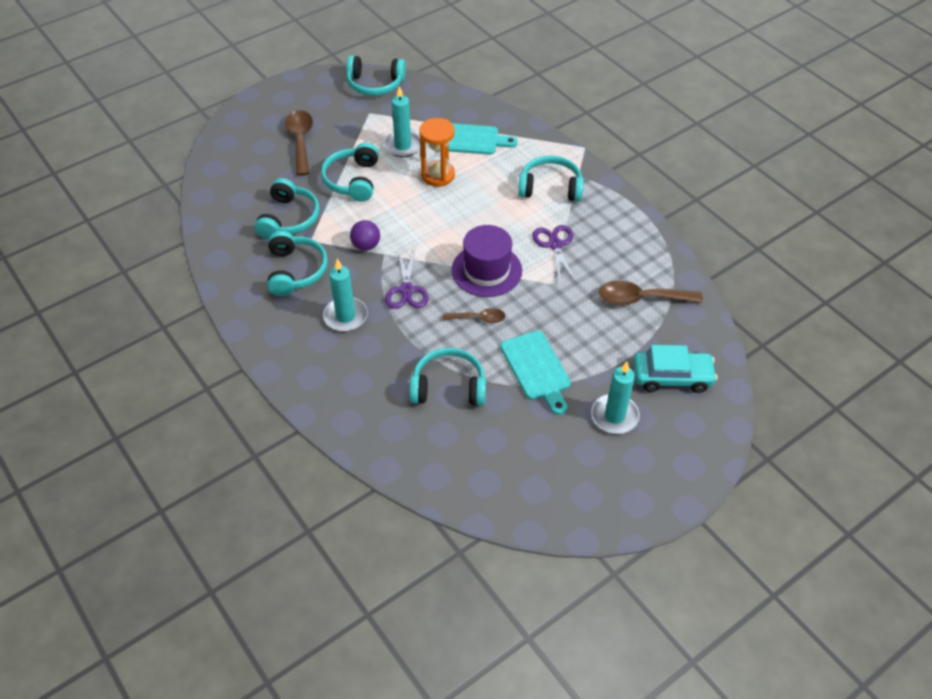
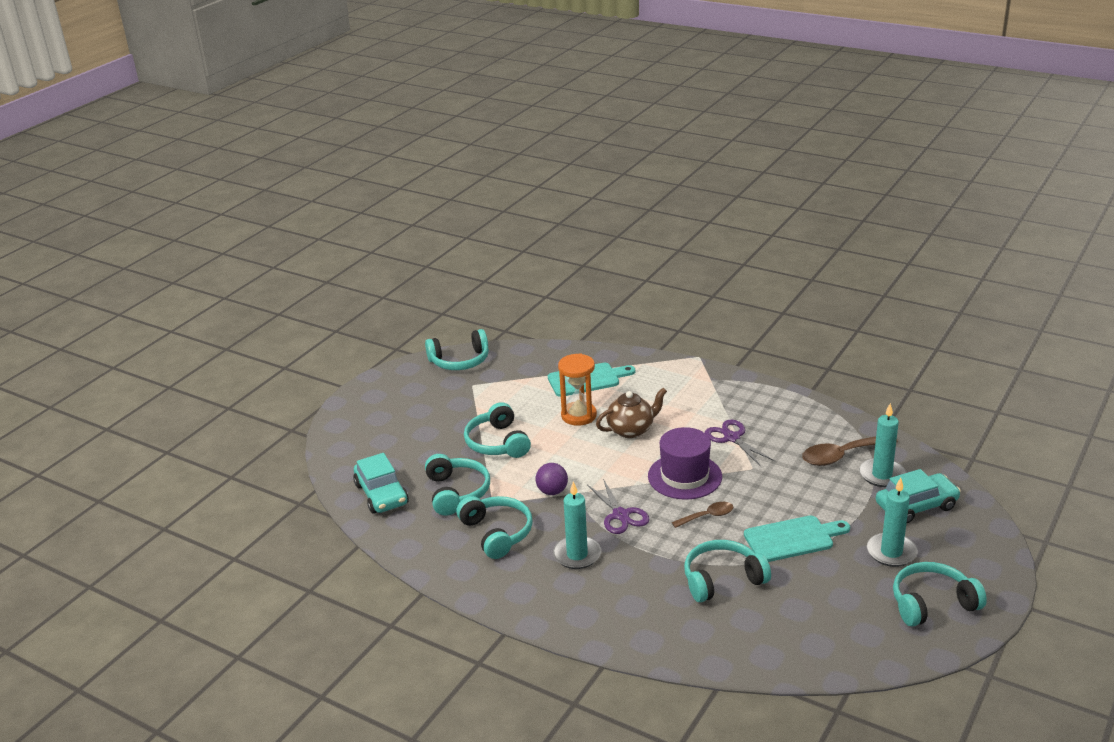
camera: 20 degrees left, 20 degrees down
(230, 199) = (381, 494): none -> turquoise car
(300, 141) = (419, 426): brown spoon -> none
(403, 146) = (526, 402): turquoise candle -> turquoise candle (882, 475)
(473, 206) = (631, 430): none -> brown teapot
(536, 369) = (792, 539): turquoise cutting board -> turquoise cutting board turned 60 degrees counterclockwise
(550, 188) = (692, 396): turquoise headphones -> turquoise headphones (932, 603)

